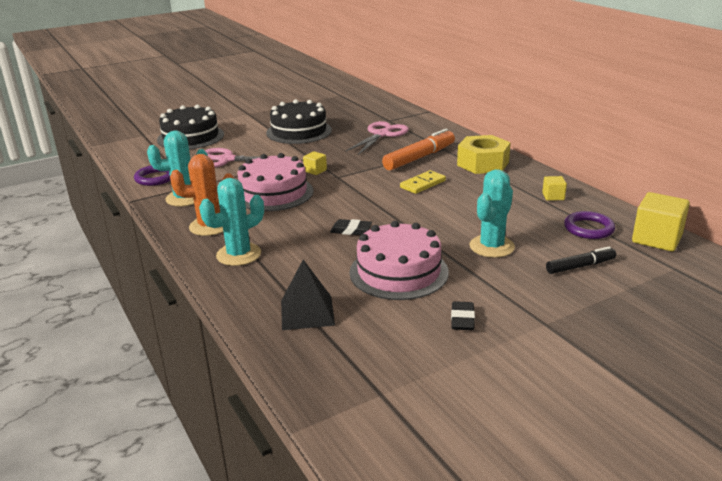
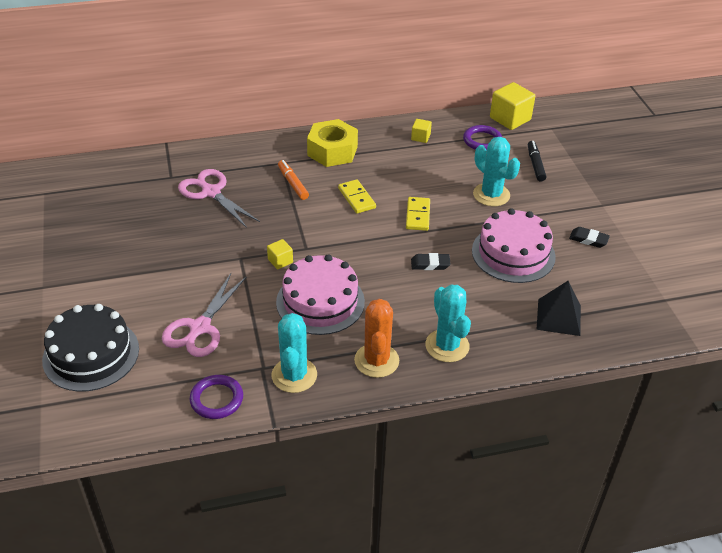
camera: 75 degrees left, 15 degrees up
(299, 131) = (150, 252): black cake -> none
(351, 230) = (430, 264): black eraser -> black eraser turned 60 degrees clockwise
(419, 157) = (293, 183): orange marker -> orange marker, size x0.59
(421, 214) = (417, 215): none -> yellow domino

